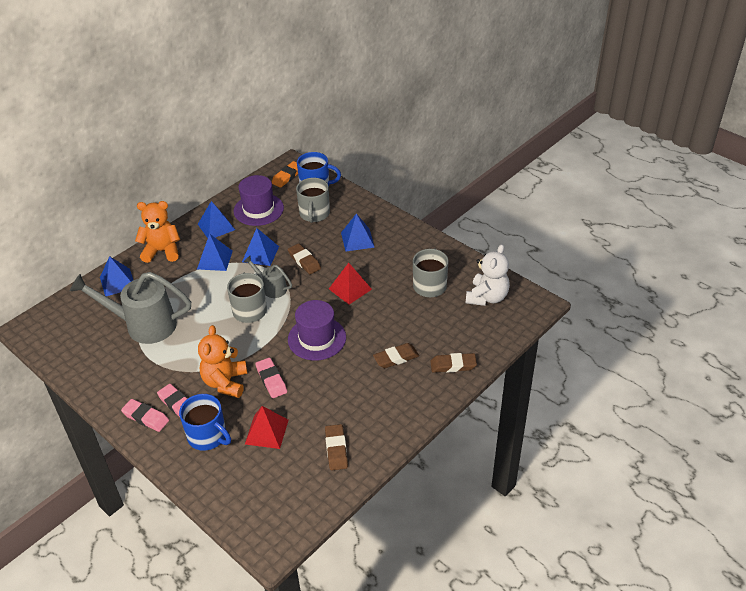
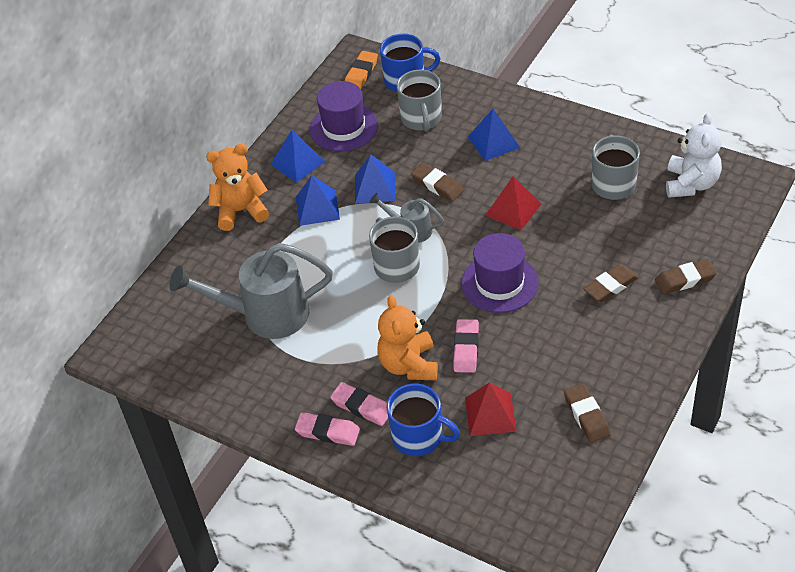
camera: 10 degrees left, 5 degrees up
(117, 282) = (201, 265): blue pyramid -> none
(271, 380) = (466, 348): pink eraser -> pink eraser turned 45 degrees clockwise

